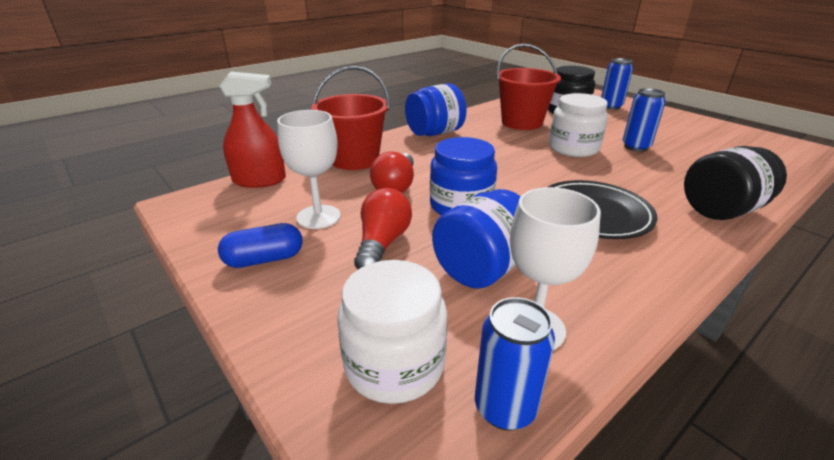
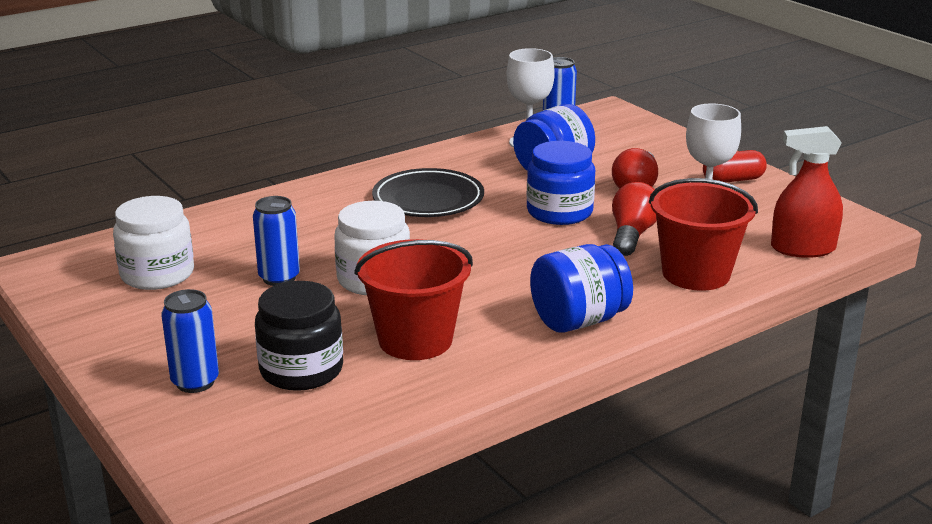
camera: 175 degrees left, 5 degrees down
(264, 259) = (733, 180): blue capsule -> red capsule
(394, 364) = (617, 134): white jar -> white jar (157, 274)
(721, 210) = (295, 198): black jar -> none

